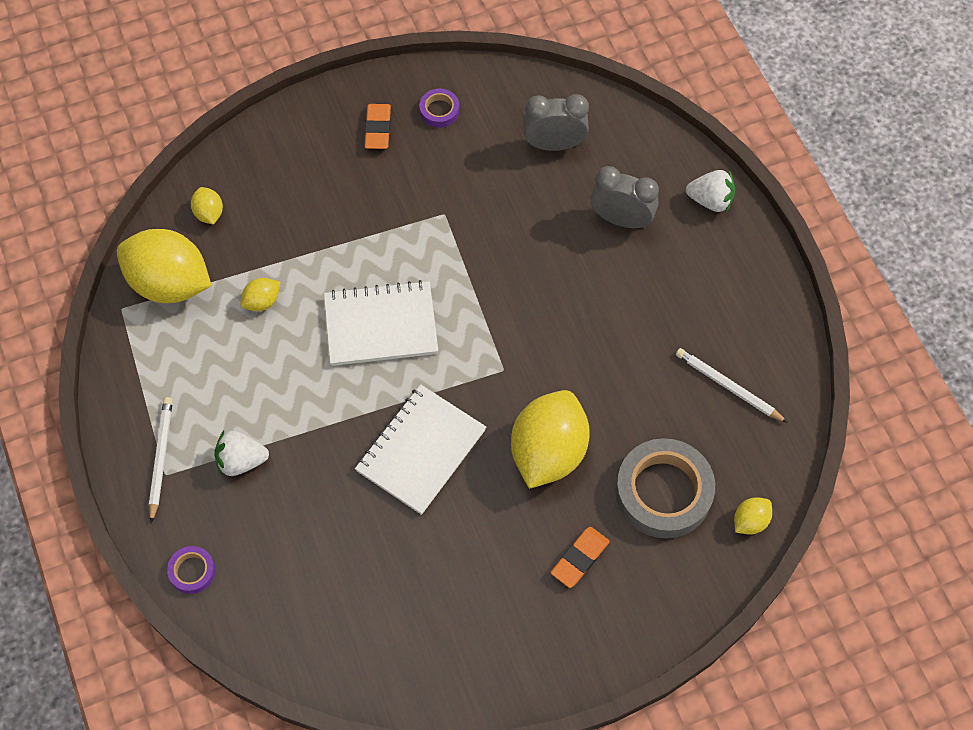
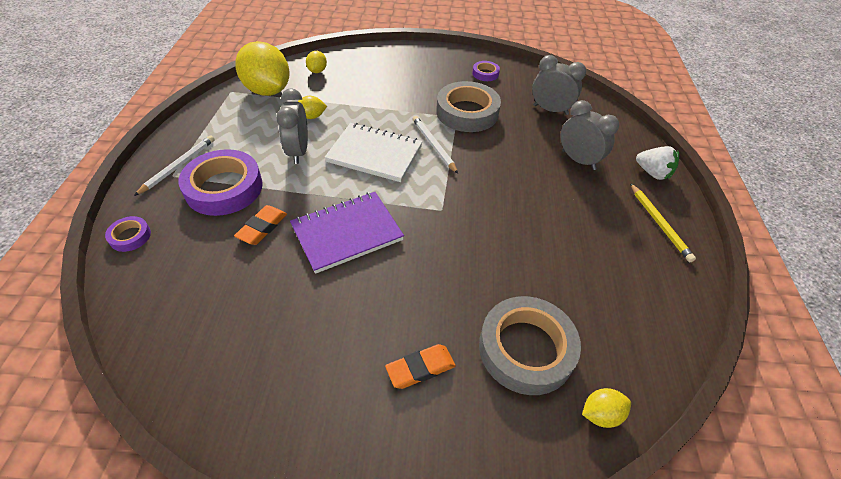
camera: 25 degrees right, 15 degrees down
(241, 461) = (224, 188): white strawberry -> purple tape
(287, 366) = (298, 152): none -> grey clock
(378, 129) = (442, 69): orange eraser -> orange eraser (262, 227)
(421, 451) = (347, 233): white notebook -> purple notebook
(453, 199) = (467, 112): none -> grey tape
(548, 452) = (442, 275): yellow lemon -> none
(728, 386) = (621, 293): white pencil -> white pencil (434, 145)
(738, 275) = (659, 223): none -> yellow pencil

